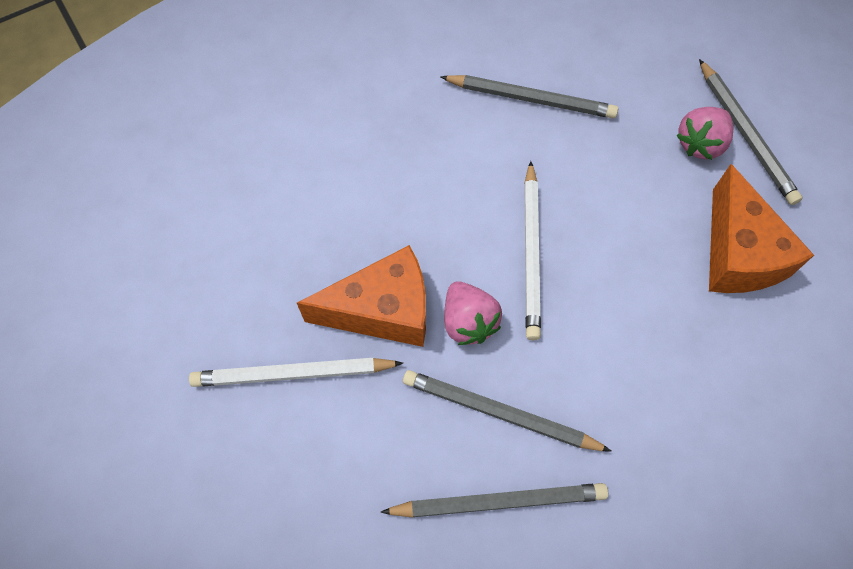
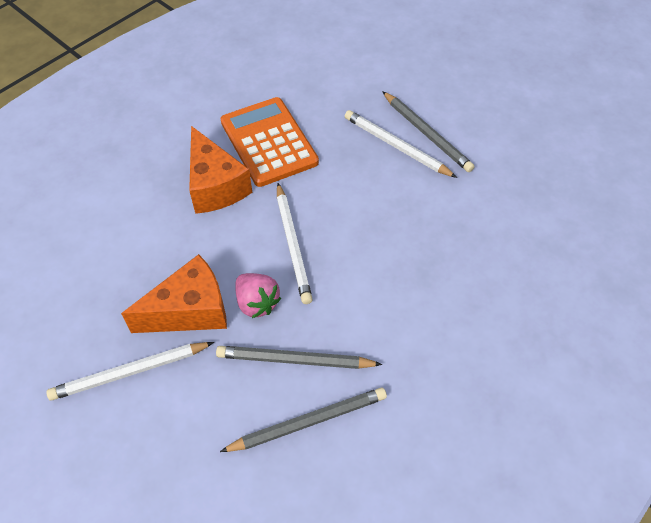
camera: 15 degrees left, 10 degrees down
(531, 99) = (269, 142): grey pencil -> orange calculator
(700, 144) = (396, 146): pink strawberry -> white pencil
(738, 254) = (440, 212): orange cheese -> orange cheese (215, 186)

